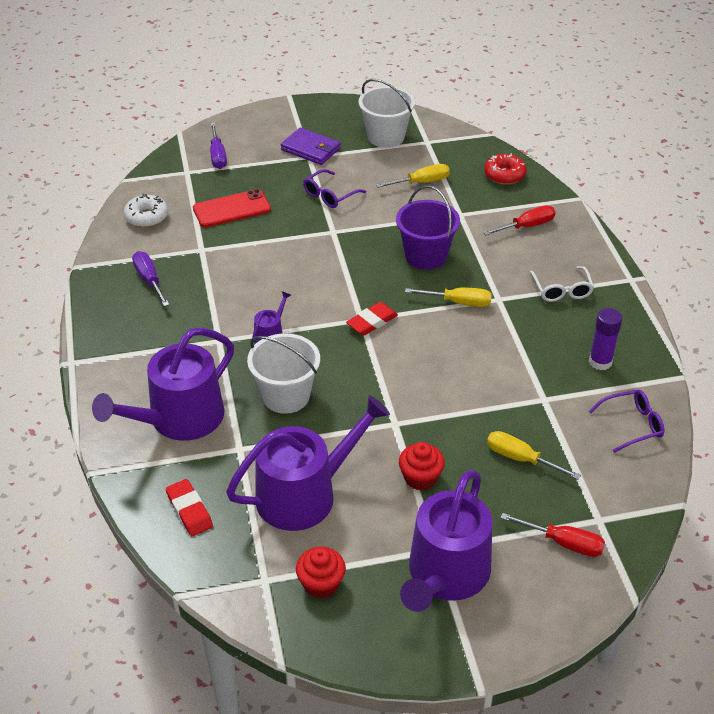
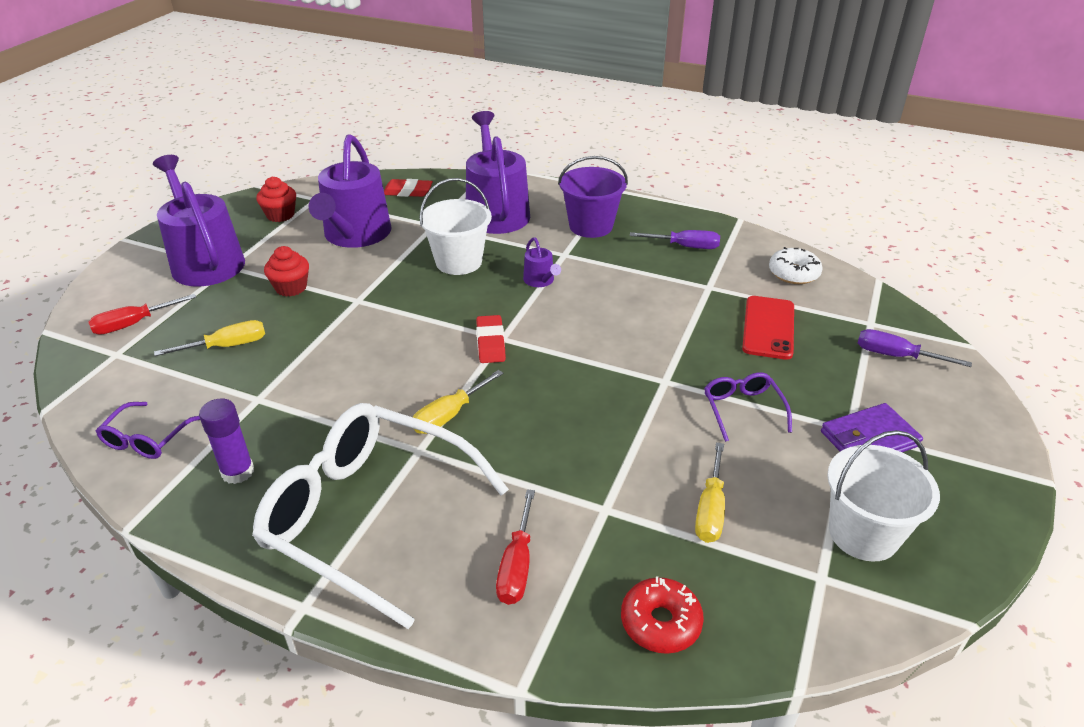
camera: 125 degrees right, 5 degrees down
(426, 256) = (551, 431): purple bucket -> purple bucket (591, 226)
(561, 290) = (368, 516): white glasses -> white glasses, size x2.33

